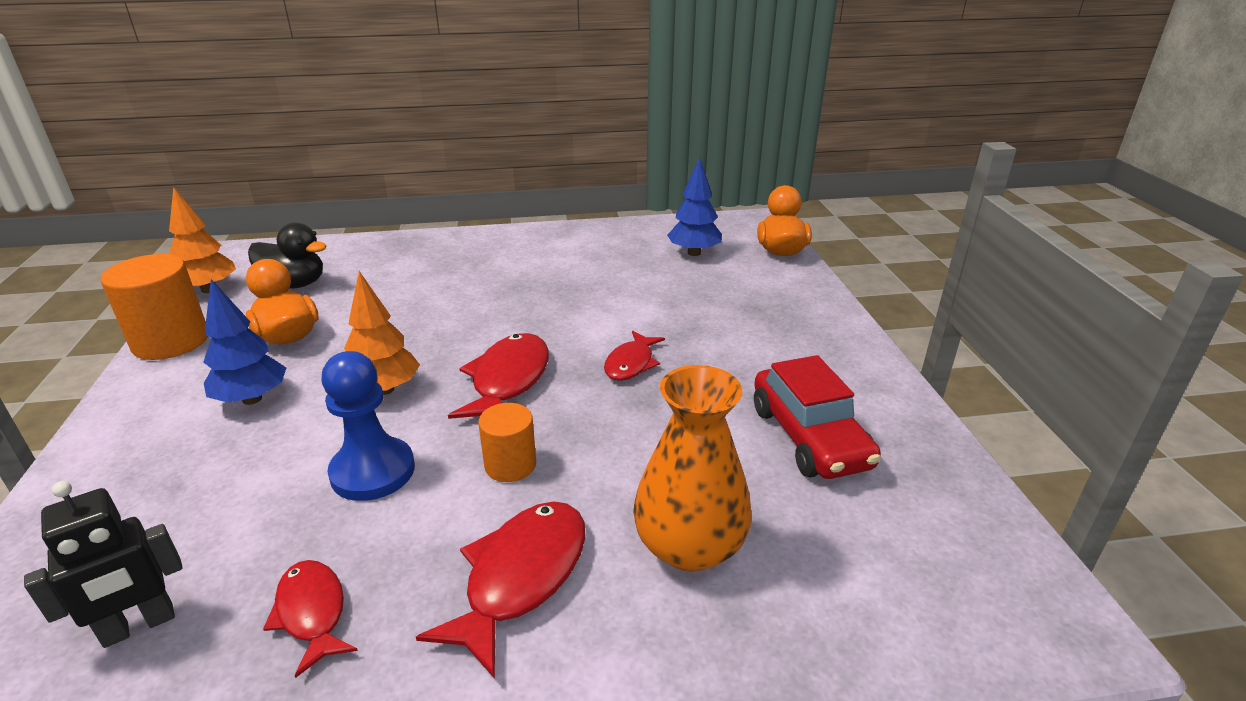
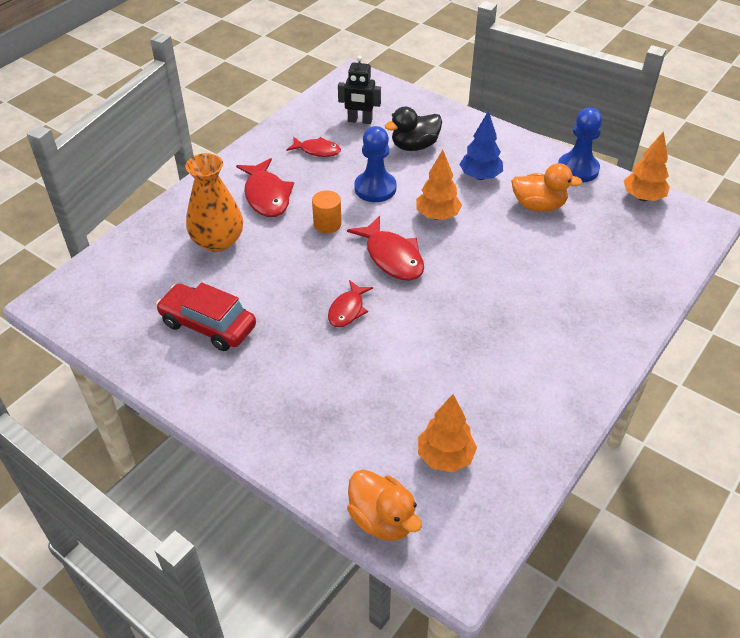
camera: 135 degrees right, 15 degrees up
(139, 626) = (360, 121): black robot -> black robot turned 90 degrees counterclockwise
(171, 341) = (578, 169): orange cylinder -> blue pawn
(294, 284) = (614, 230): black duck -> black duck (414, 146)
(631, 363) = (347, 310): red fish -> red fish turned 135 degrees counterclockwise
(694, 253) = (445, 457): blue tree -> orange tree

